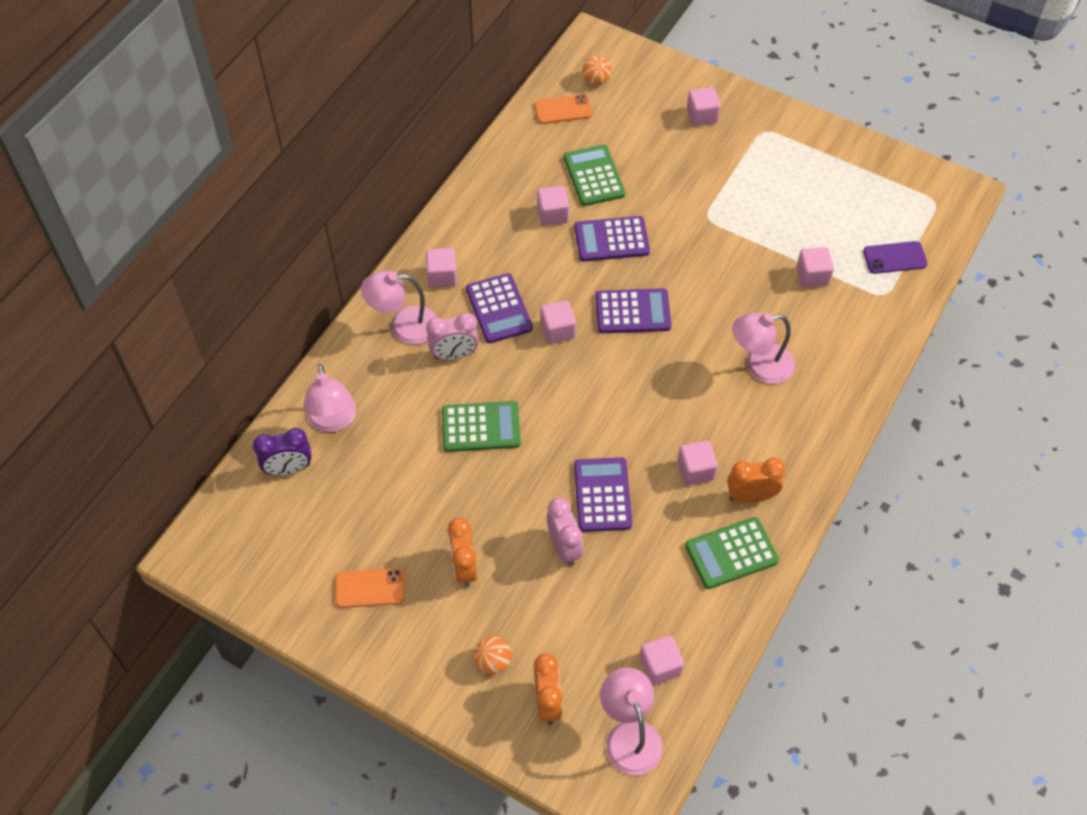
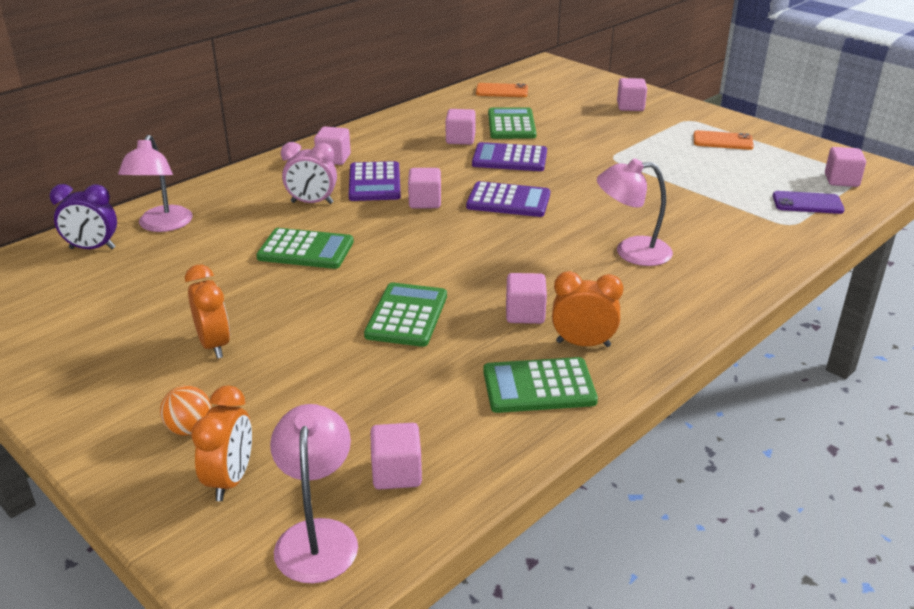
camera: 15 degrees right, 25 degrees down
(369, 588) = (99, 343): orange phone -> orange phone (722, 141)
(404, 326) = (276, 181): pink lamp -> none
(464, 568) = (214, 345): orange clock -> orange clock turned 150 degrees clockwise
(564, 547) = (338, 348): pink clock -> none
(596, 80) = (540, 81): orange ball -> none
(602, 495) = (407, 315): purple calculator -> green calculator
(812, 276) = (711, 203): pink cube -> pink cube (841, 180)

